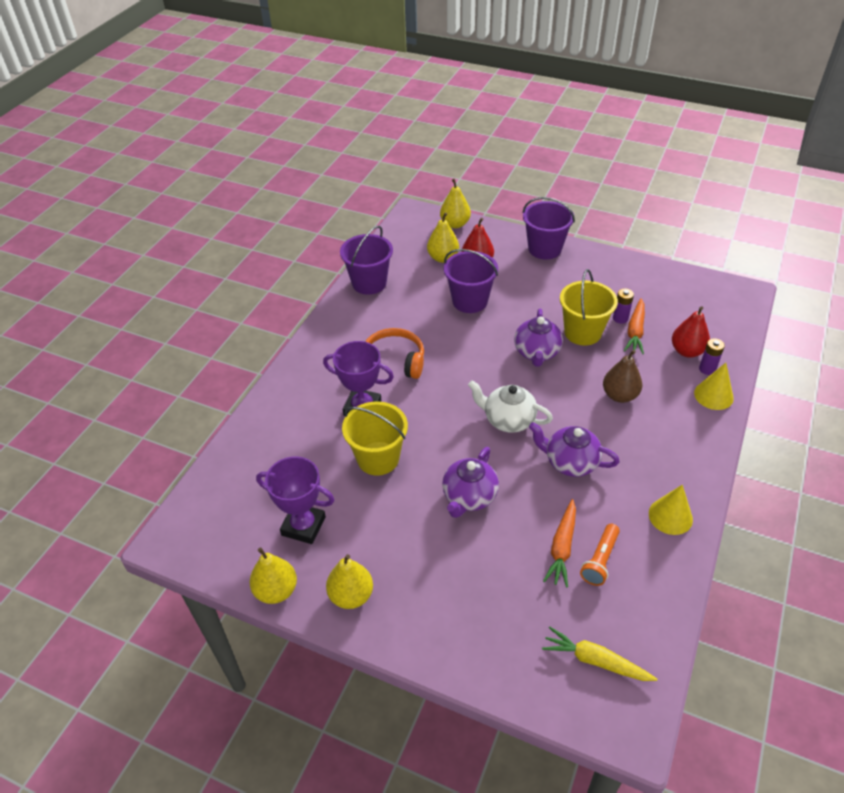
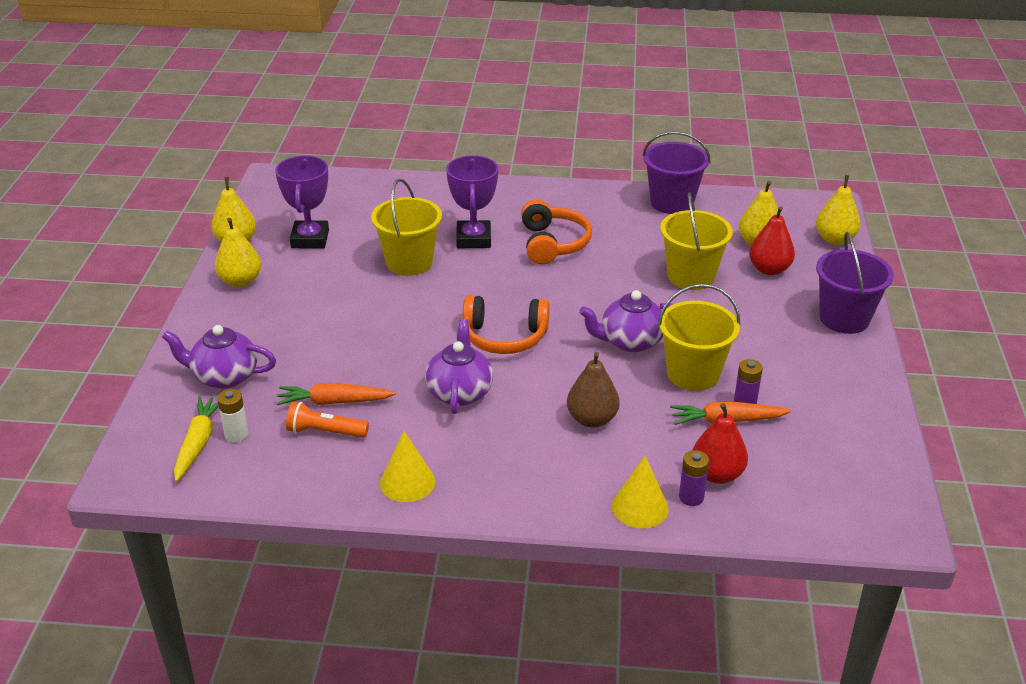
camera: 70 degrees right, 10 degrees down
(469, 496) = (381, 328): purple teapot -> purple teapot (224, 376)
(470, 301) = (691, 276): purple bucket -> yellow bucket
(508, 420) = (504, 337): white teapot -> orange headphones
(590, 628) = (236, 434): none -> white battery

